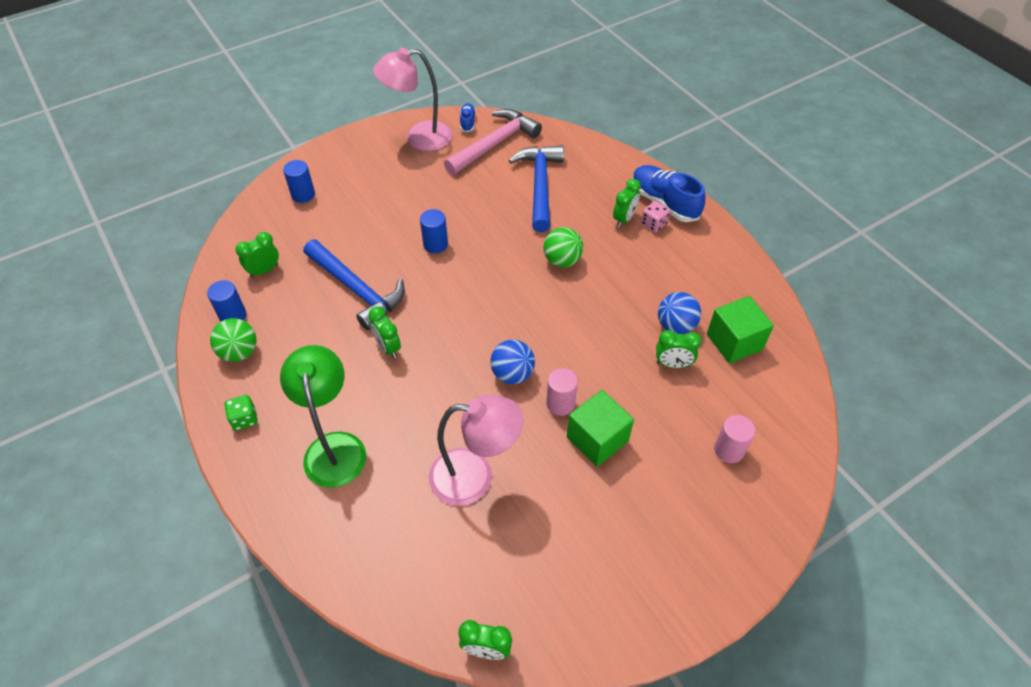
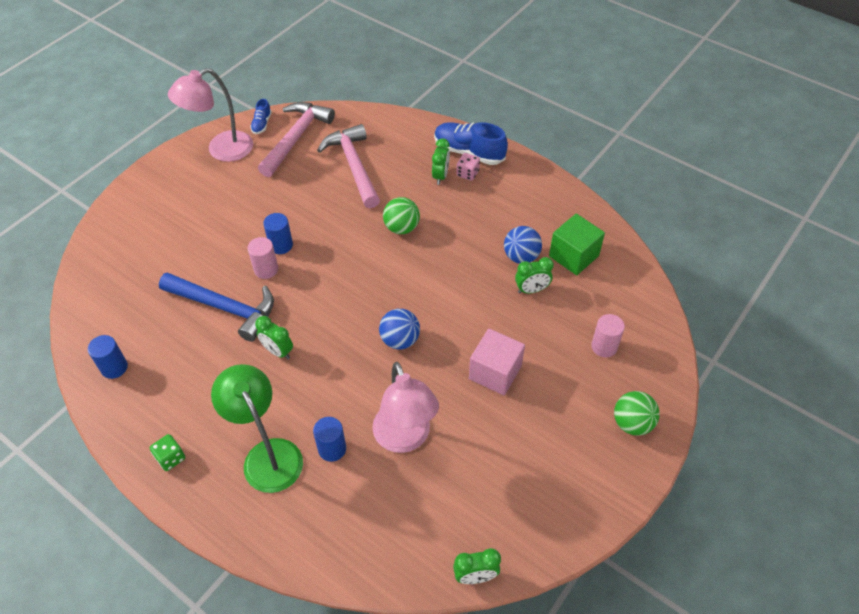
camera: 20 degrees left, 0 degrees up
(239, 352) = (137, 399): green ball -> green ball (632, 423)
(264, 270) = (126, 316): green clock -> none
(303, 194) = (131, 234): blue cylinder -> blue cylinder (332, 449)
(467, 122) = (262, 124): blue shoe -> blue shoe turned 150 degrees counterclockwise
(475, 477) = (405, 438): pink lamp -> pink lamp turned 90 degrees clockwise
(540, 185) = (353, 165): blue hammer -> pink hammer
(560, 403) = (452, 352): pink cylinder -> pink cylinder (266, 269)
(597, 439) = (495, 372): green cube -> pink cube

